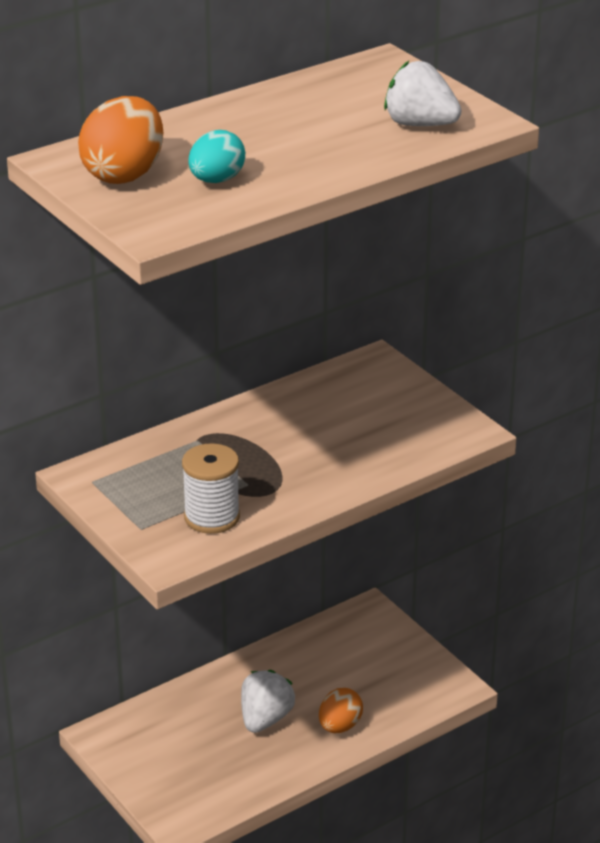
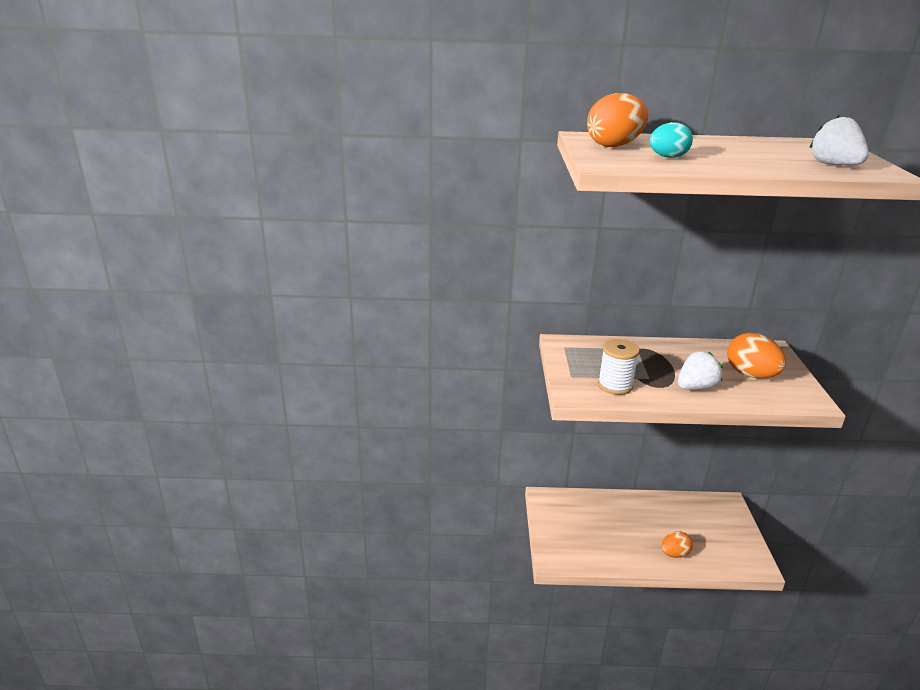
camera: 35 degrees right, 5 degrees down
(265, 719) = (634, 530): white strawberry -> white strawberry (695, 387)
(373, 420) = (750, 375): none -> orange egg

